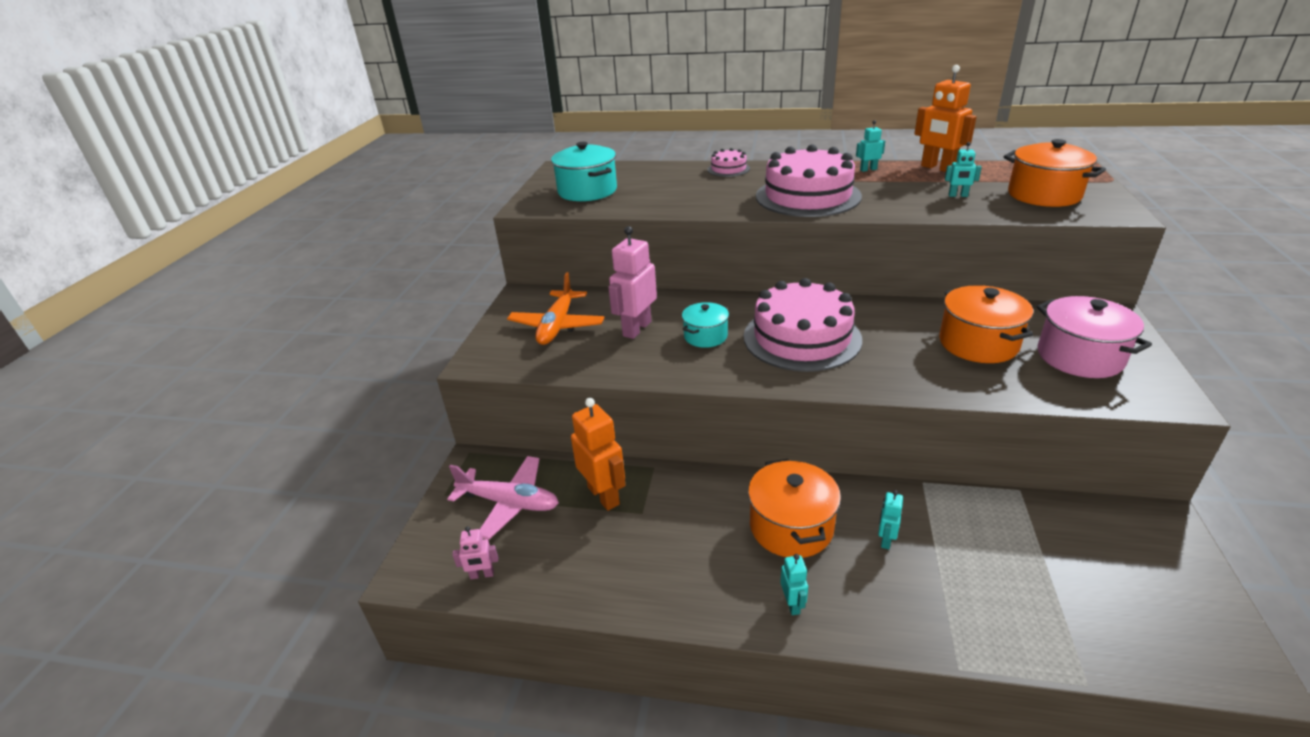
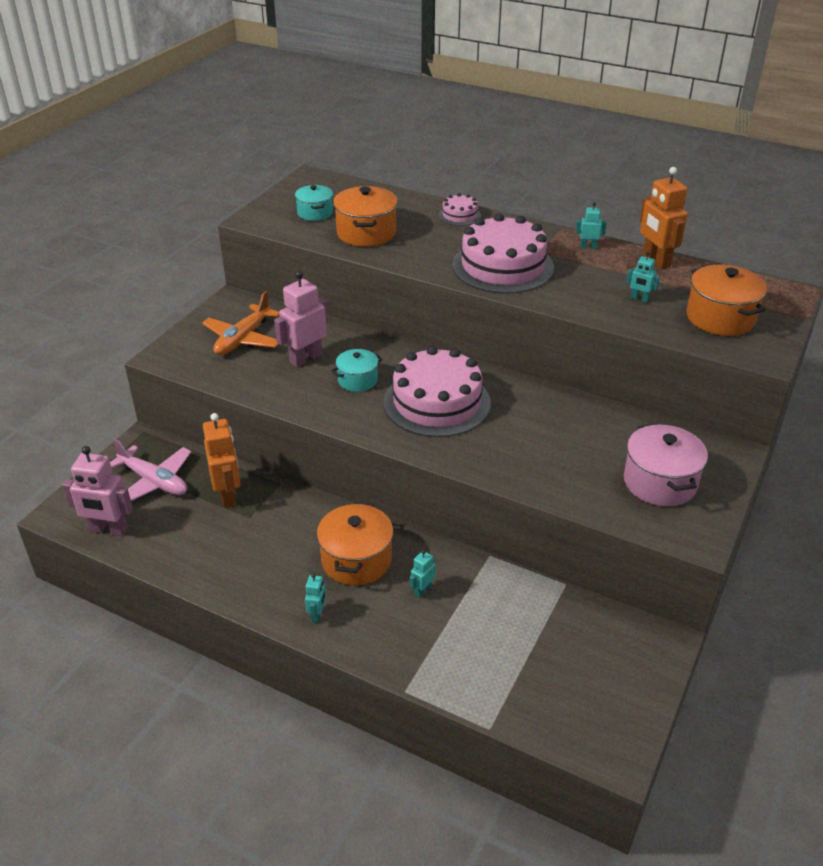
camera: 15 degrees right, 5 degrees up
(482, 575) = (108, 530): pink robot -> pink robot, size x1.97
(587, 191) = (315, 213): turquoise pot -> turquoise pot, size x0.62
(978, 343) = (583, 447): orange pot -> orange pot (366, 233)

